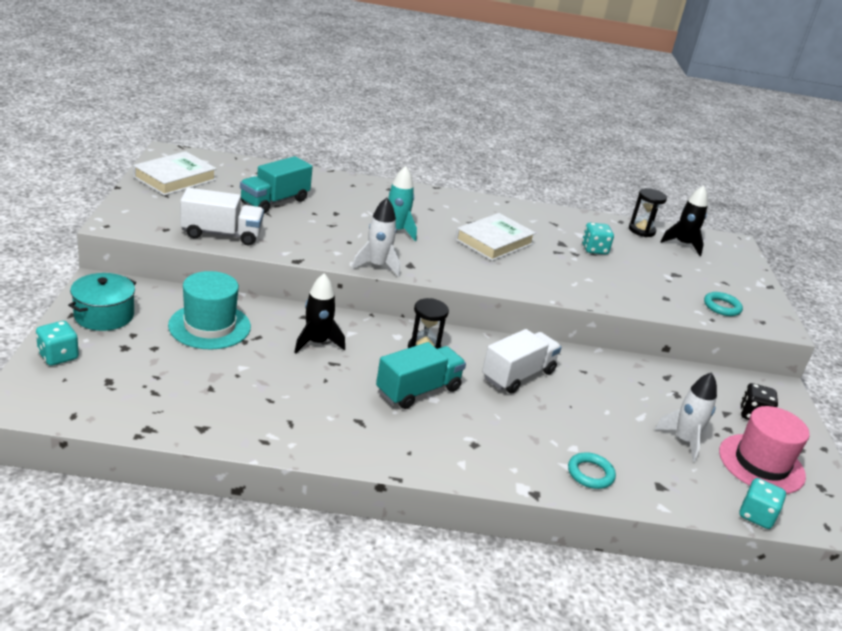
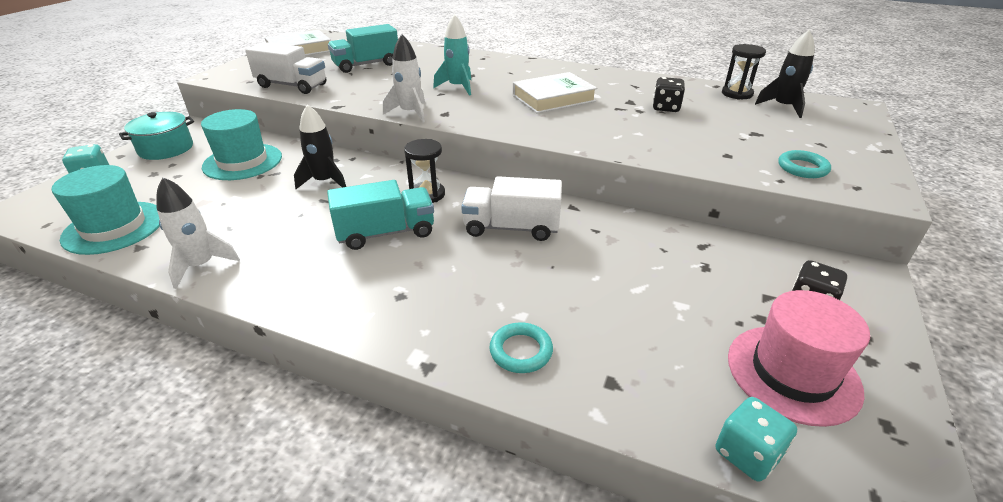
camera: 25 degrees right, 5 degrees up
(152, 411) = (114, 227): none -> turquoise hat
(518, 375) = (511, 228): white truck -> white truck turned 150 degrees counterclockwise
(594, 249) = (665, 108): turquoise dice -> black dice
(684, 440) = (684, 325): white rocket -> white rocket (201, 265)

